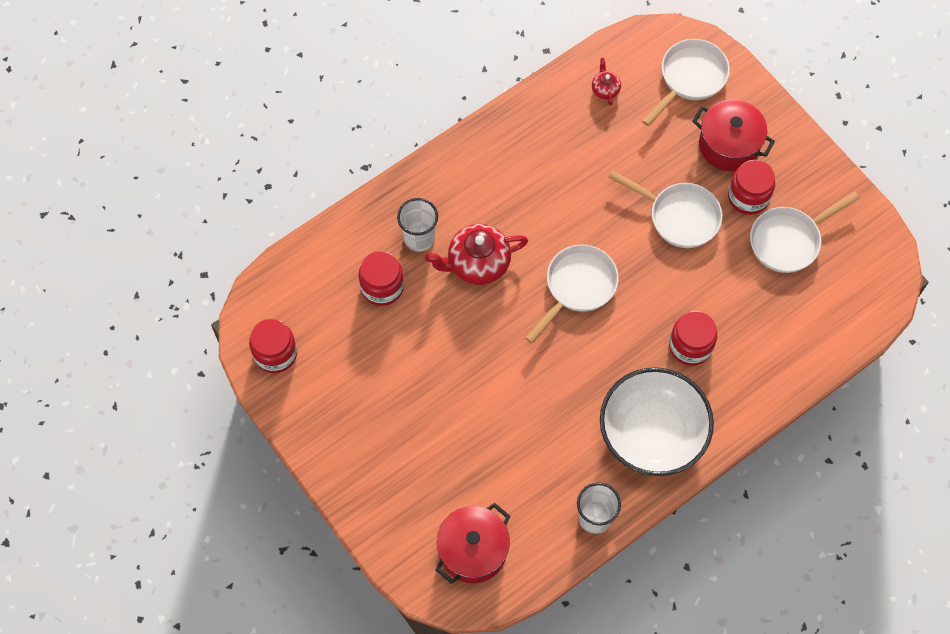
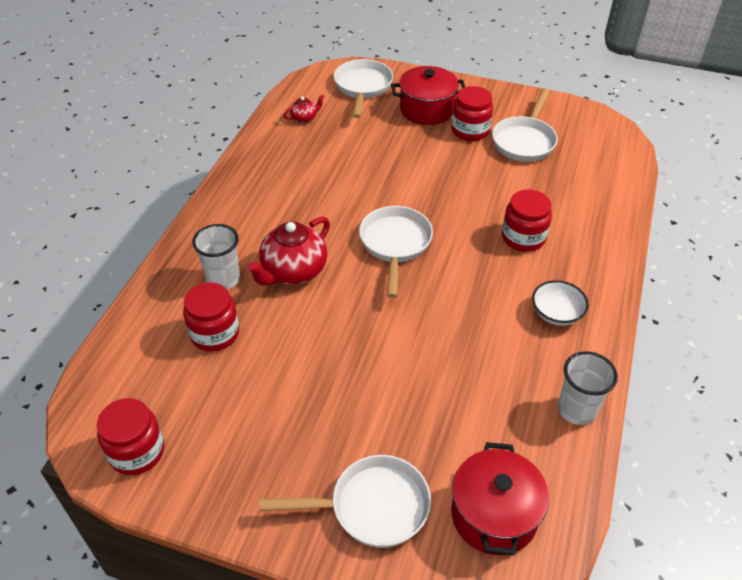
camera: 35 degrees left, 20 degrees down
(605, 89) = (304, 118): red teapot -> red teapot turned 105 degrees clockwise
(652, 433) = (556, 313): white bowl -> white bowl, size x0.46
(679, 216) = (432, 164): white pan -> white pan (371, 507)

